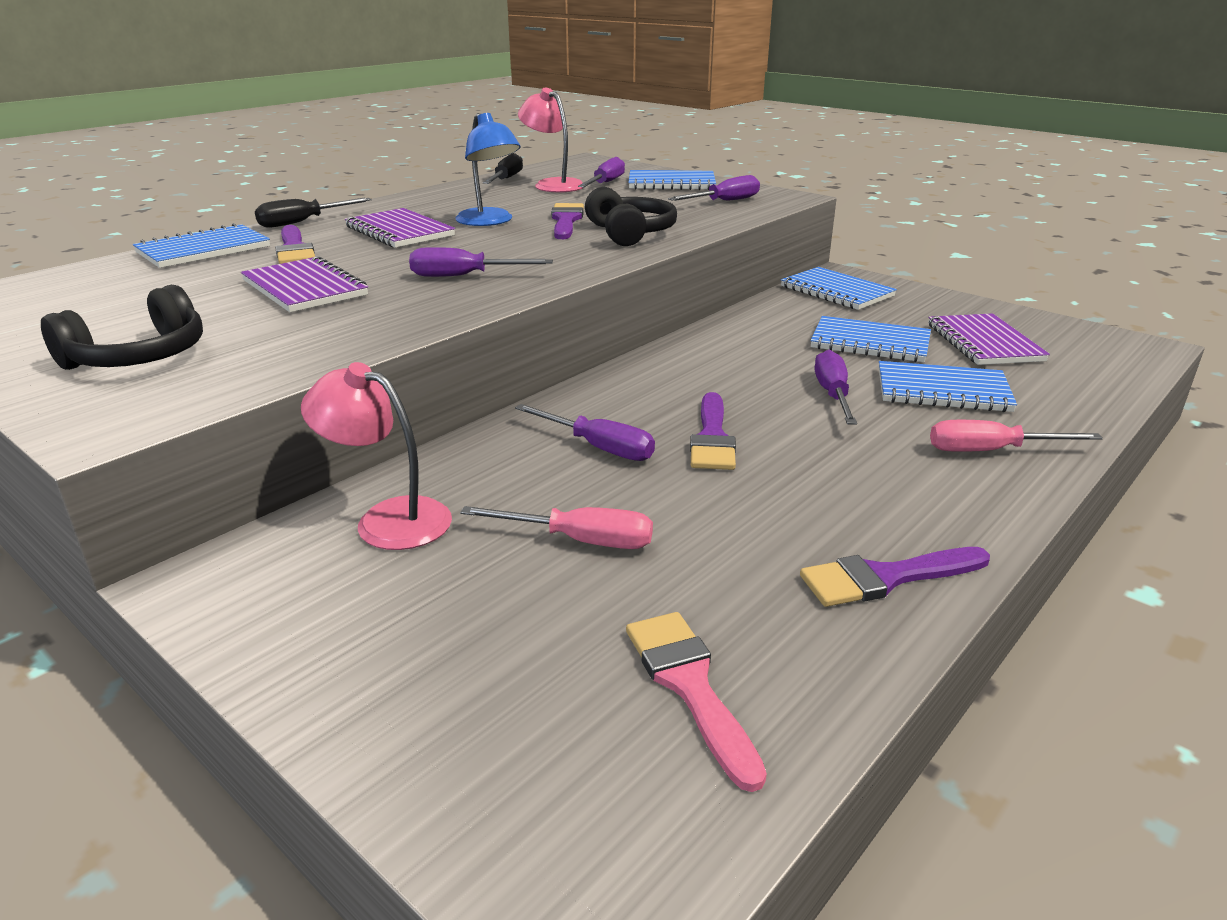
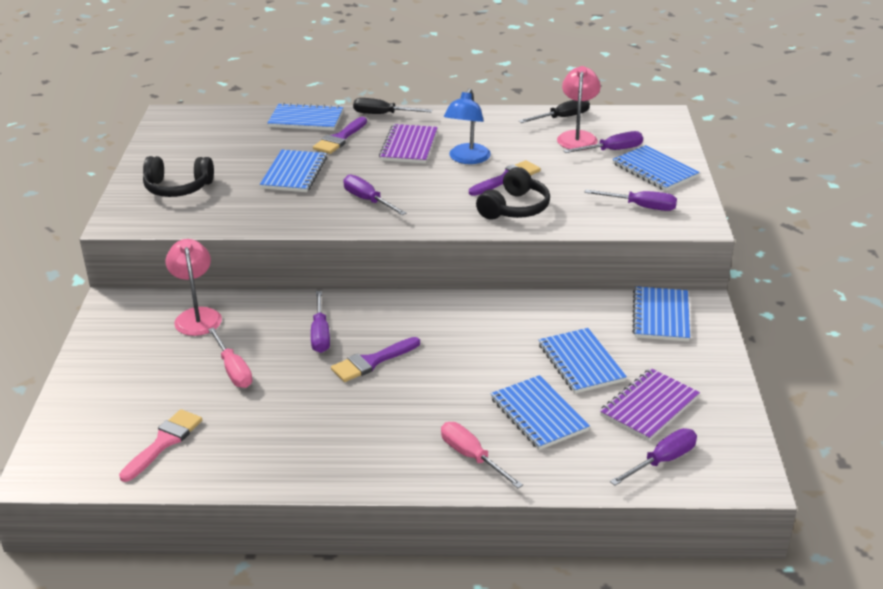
camera: 50 degrees right, 5 degrees up
(304, 288) = (294, 173): purple notebook -> blue notebook
(832, 394) = (478, 378): purple screwdriver -> purple screwdriver (662, 461)
(886, 578) = (293, 464): purple brush -> none

